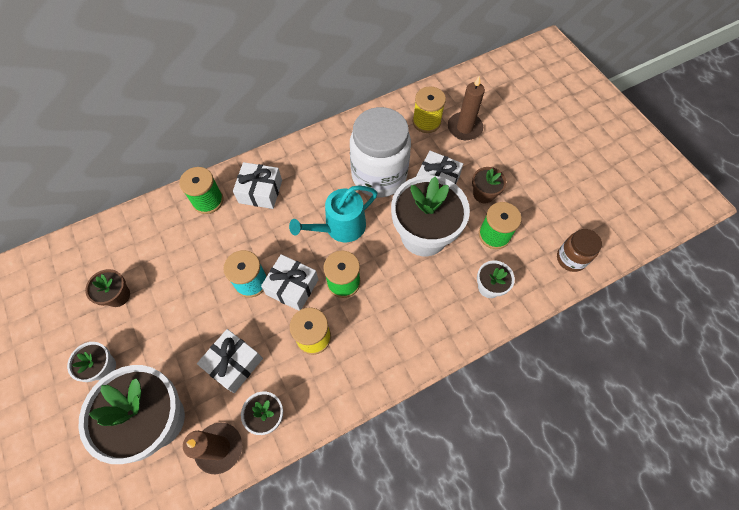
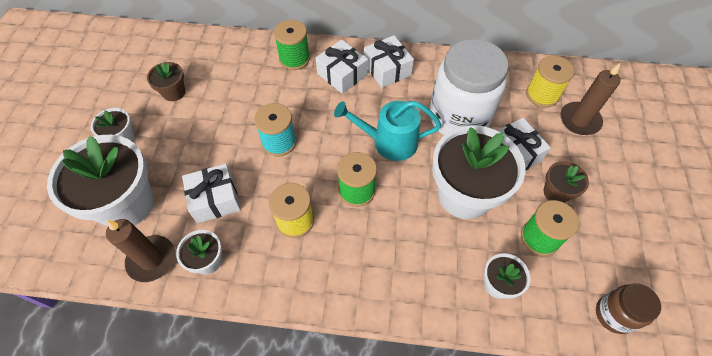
camera: 35 degrees right, 5 degrees down
(292, 287) = (309, 167): white gift -> white gift (387, 69)

